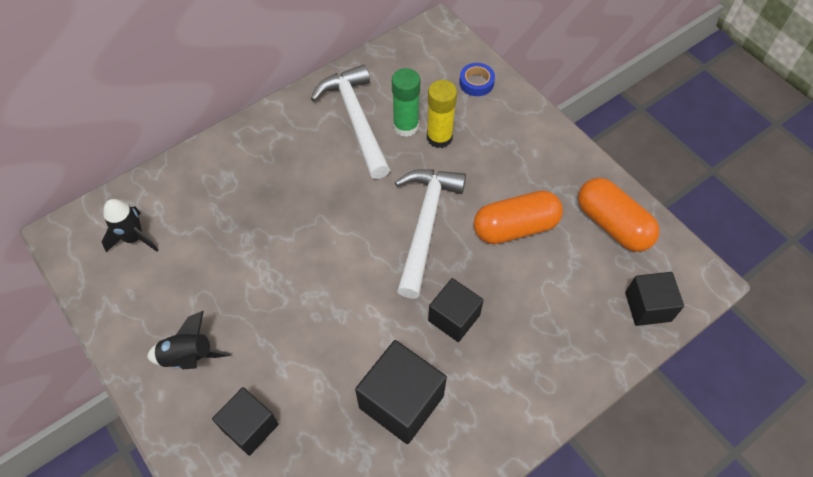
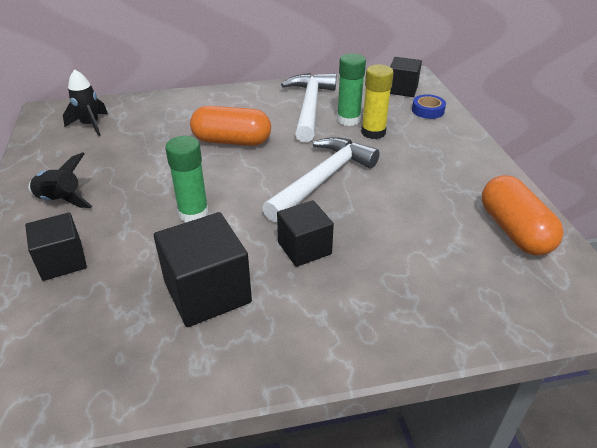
camera: 25 degrees right, 20 degrees down
(331, 318) = (193, 213): none -> green glue stick
(515, 227) = (408, 204): orange capsule -> orange capsule (232, 141)
(648, 306) = (524, 307): black cube -> black cube (402, 89)

